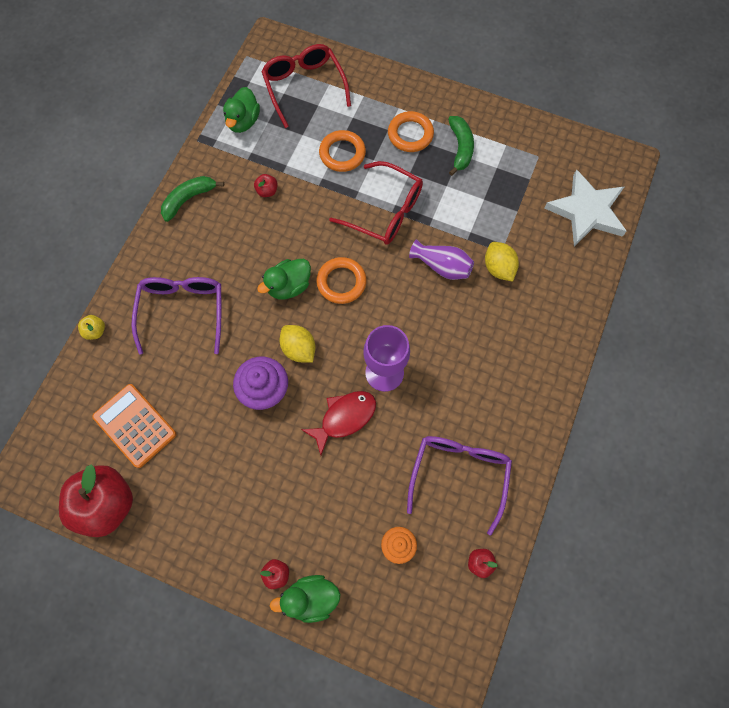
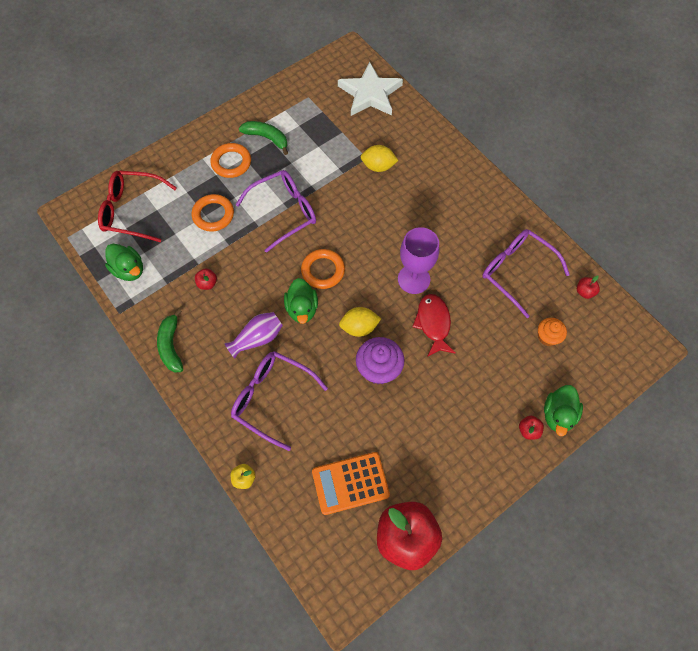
camera: 60 degrees left, 5 degrees down
(384, 211) = (283, 212): red glasses -> purple glasses
(442, 266) = (354, 199): purple vase -> purple vase (257, 338)

